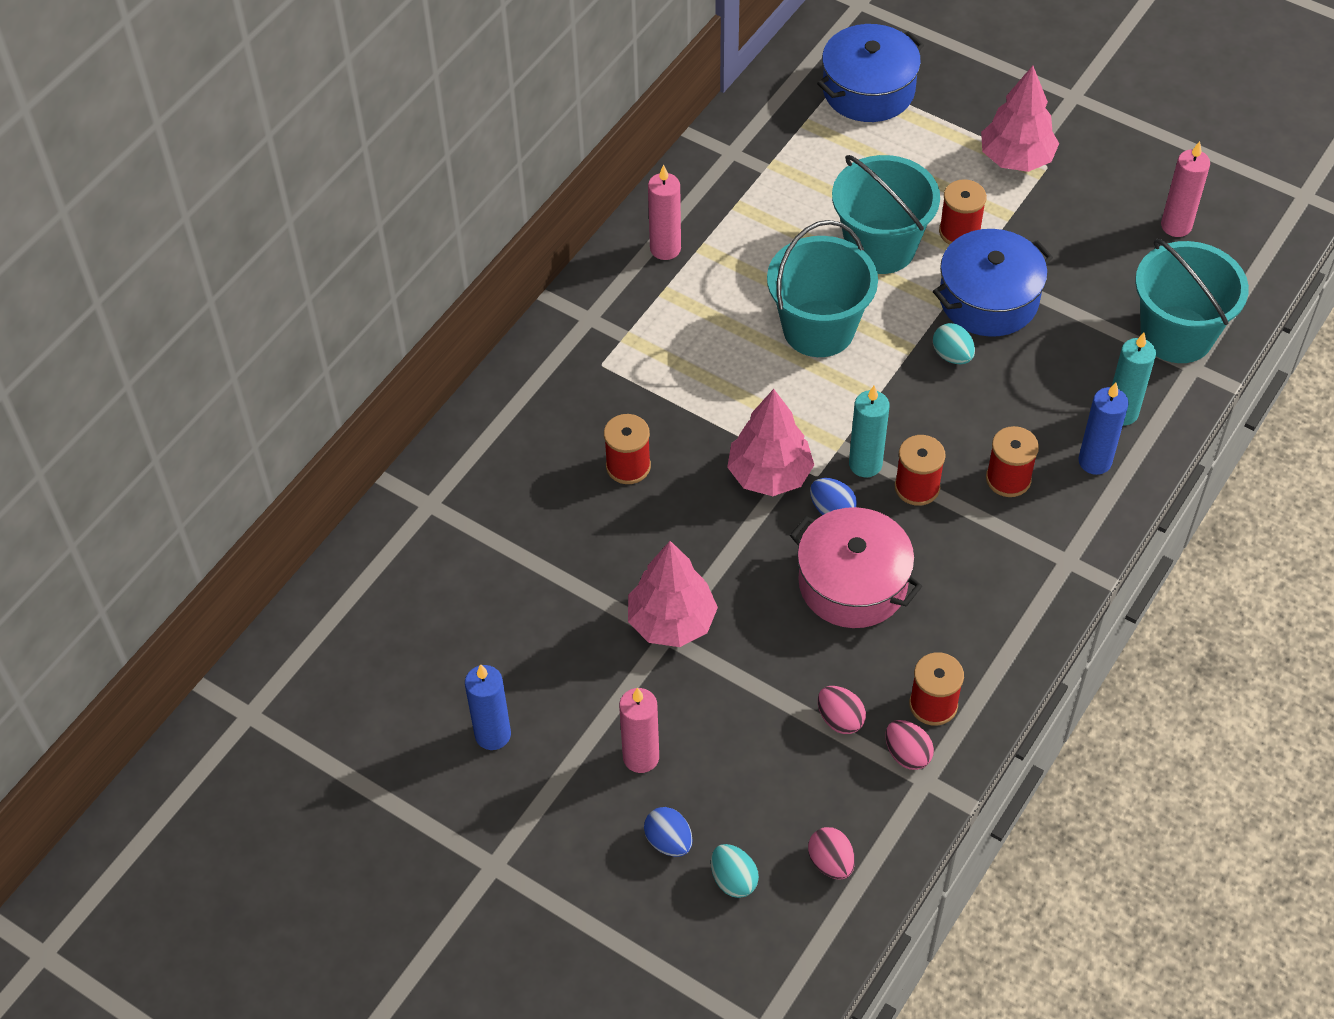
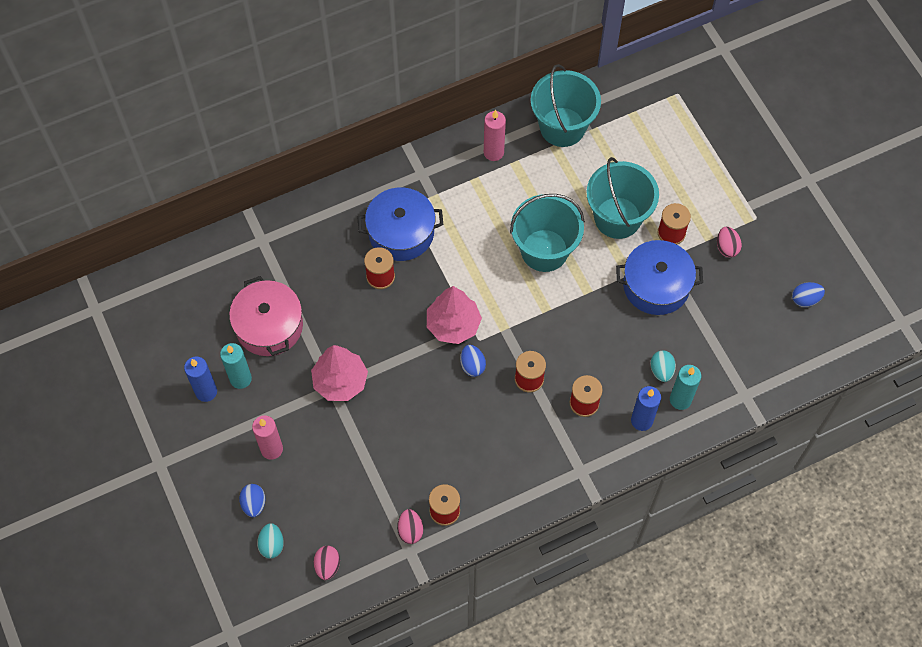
camera: 30 degrees right, 10 degrees up
(840, 719) = (389, 489): pink egg -> pink egg (726, 247)
(853, 583) = (452, 415): pink pot -> pink pot (269, 326)
(865, 464) = (510, 348): turquoise candle -> turquoise candle (240, 379)
(868, 90) = (685, 110): blue pot -> blue pot (401, 232)
(952, 355) = (608, 309): turquoise egg -> turquoise egg (661, 370)
(1016, 159) = (741, 203): pink tree -> none
(1176, 226) = (805, 299): pink candle -> blue egg
(1176, 334) = (751, 369): turquoise bucket -> turquoise bucket (562, 127)

